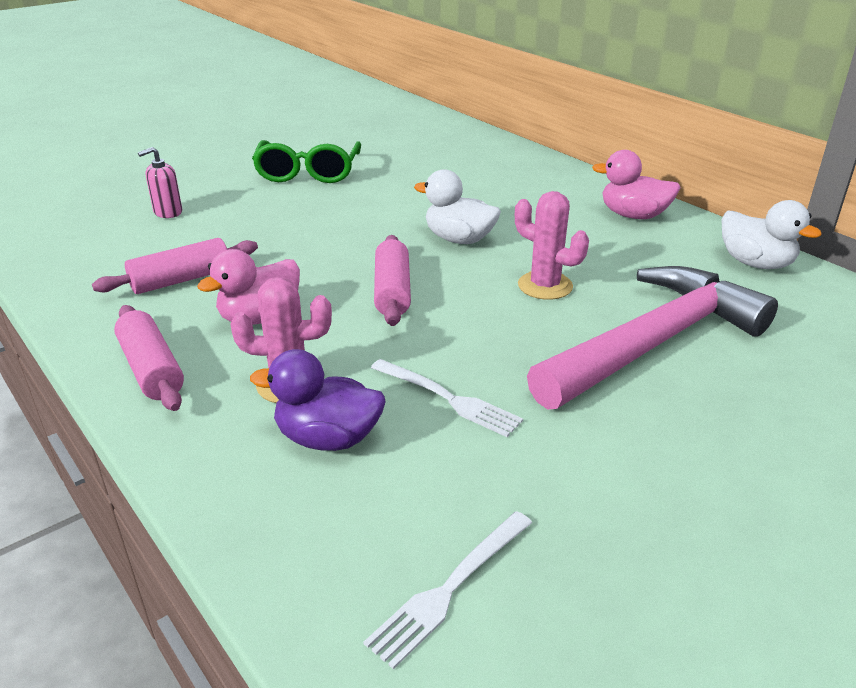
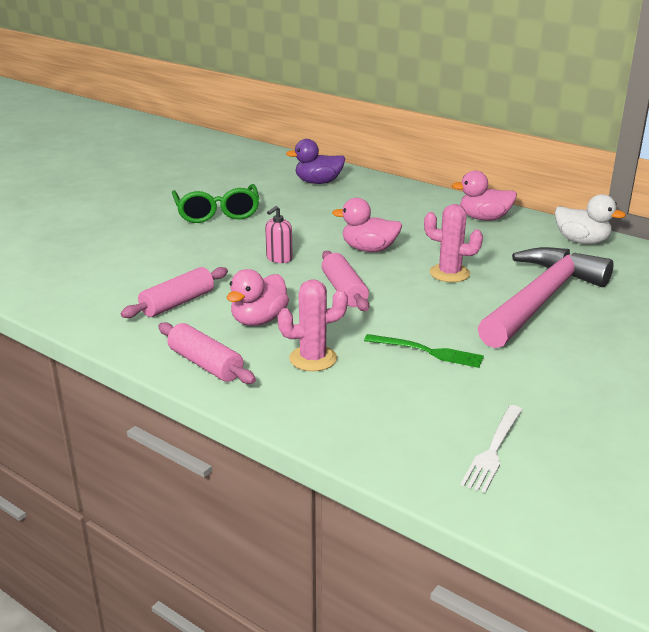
camera: 15 degrees left, 5 degrees down
(168, 212) = (124, 256): pink soap dispenser -> pink soap dispenser (279, 258)
(328, 438) = (363, 386): purple duck -> purple duck (318, 182)
(448, 399) = (428, 351): white fork -> green fork
(459, 239) = (369, 249): white duck -> pink duck

